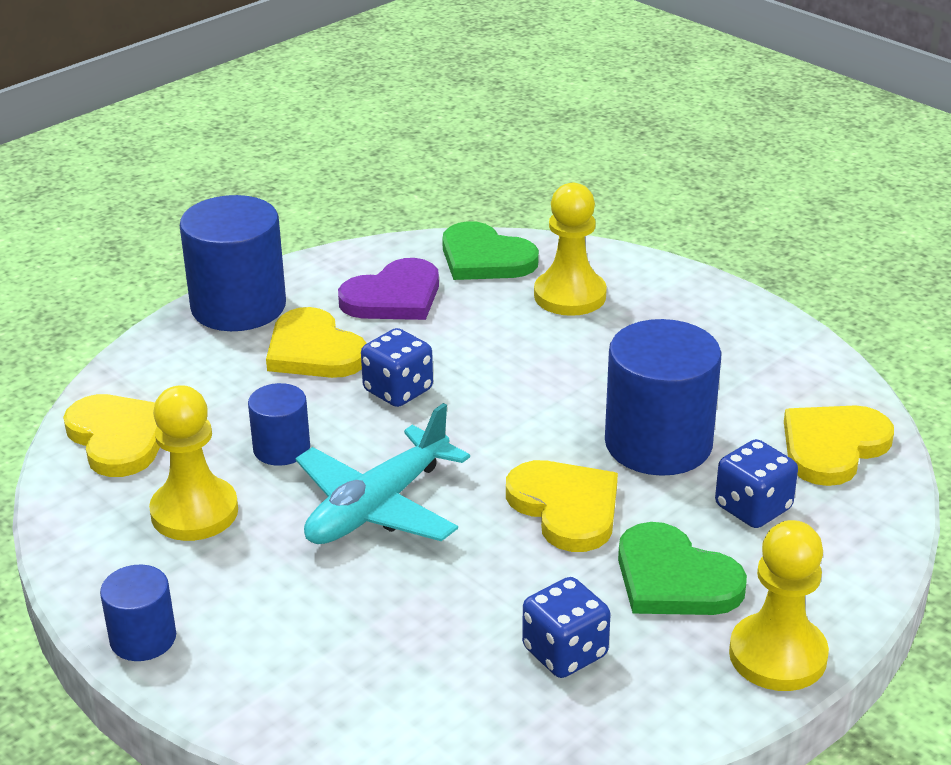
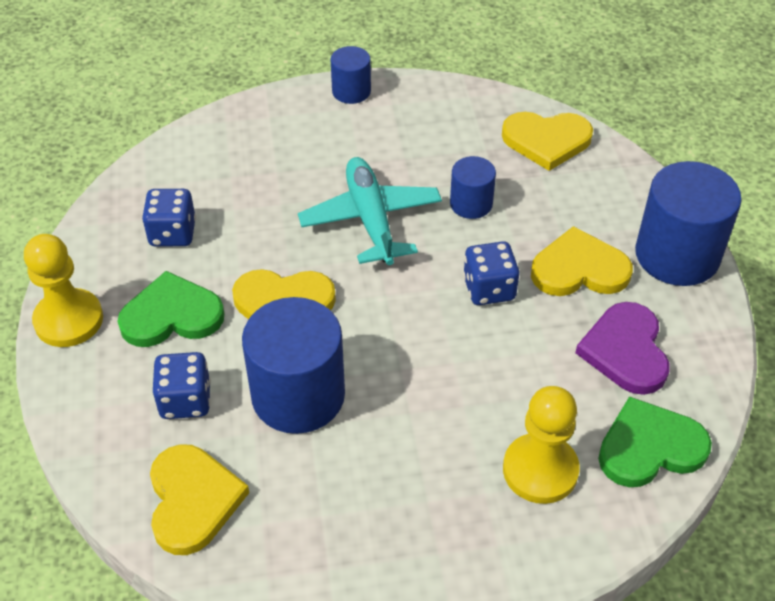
camera: 125 degrees right, 15 degrees up
(194, 512) = (440, 144): yellow pawn -> none

